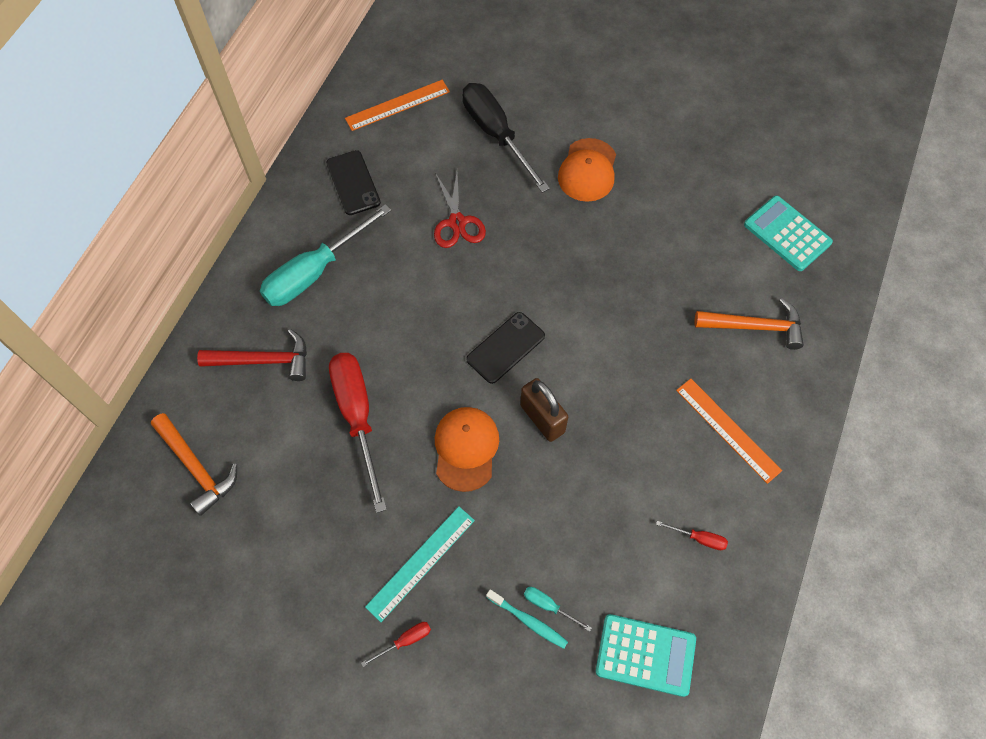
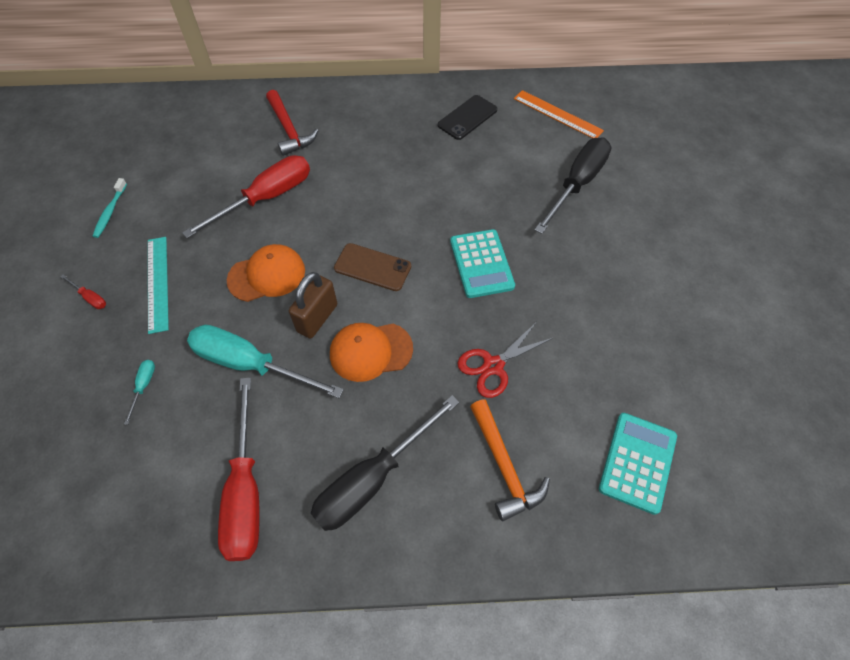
camera: 65 degrees right, 5 degrees down
(196, 467) = (192, 130): orange hammer -> none
(315, 272) = (376, 127): turquoise screwdriver -> turquoise screwdriver (250, 364)
(421, 563) = (157, 283): turquoise ruler -> turquoise ruler turned 60 degrees clockwise
(457, 222) = (473, 191): red scissors -> red scissors (493, 365)
(506, 348) = (372, 267): black phone -> brown phone
(528, 621) = (127, 376): turquoise toothbrush -> turquoise toothbrush (110, 211)
(587, 170) = (588, 261): orange cap -> orange cap (370, 351)
(645, 655) = (116, 482): turquoise calculator -> turquoise calculator (481, 264)
(699, 538) = (245, 490): red screwdriver -> red screwdriver, size x2.47
(727, 430) = (373, 478): orange ruler -> black screwdriver

